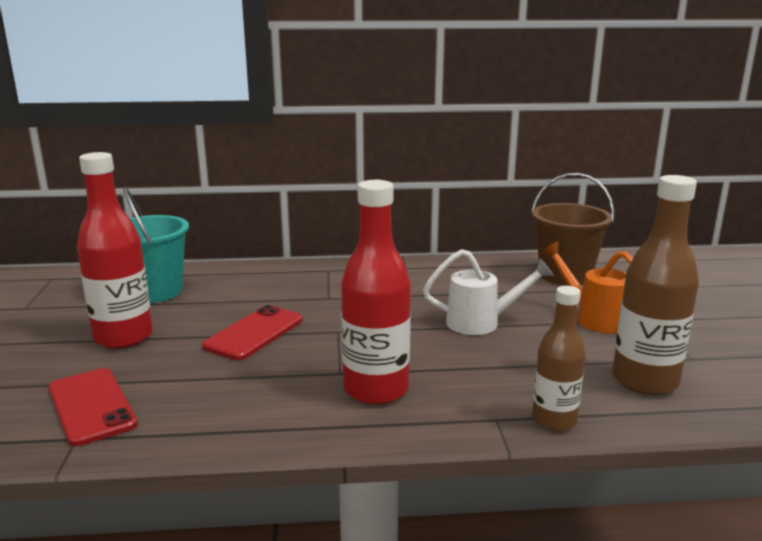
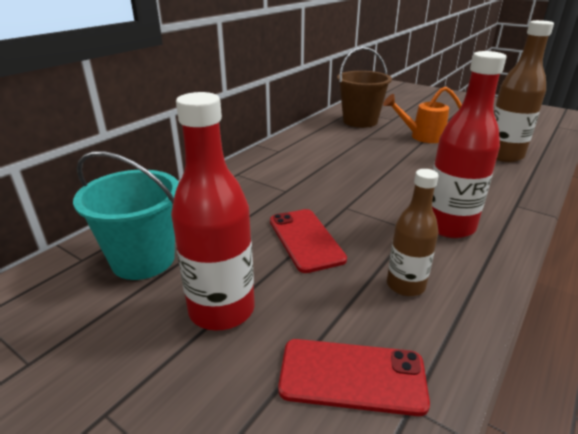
camera: 50 degrees left, 10 degrees up
(482, 323) = (392, 162): white watering can -> none
(554, 420) = (529, 191): brown bottle -> brown bottle (405, 285)

